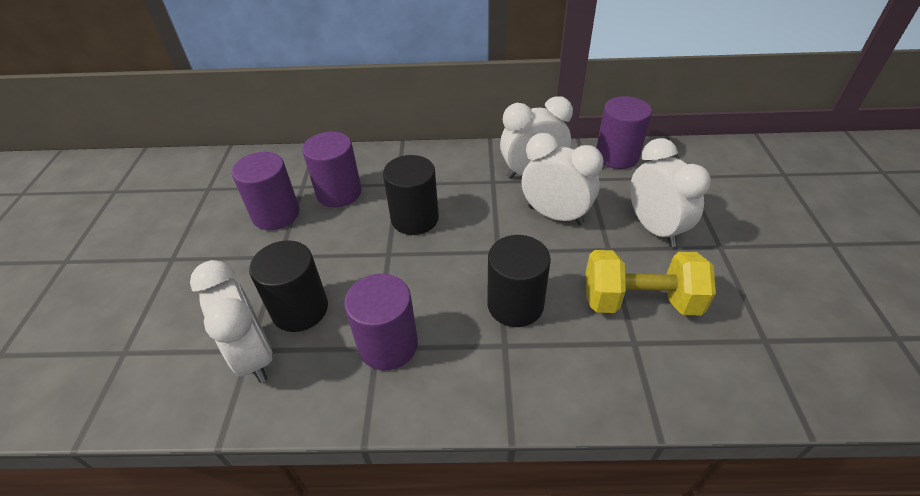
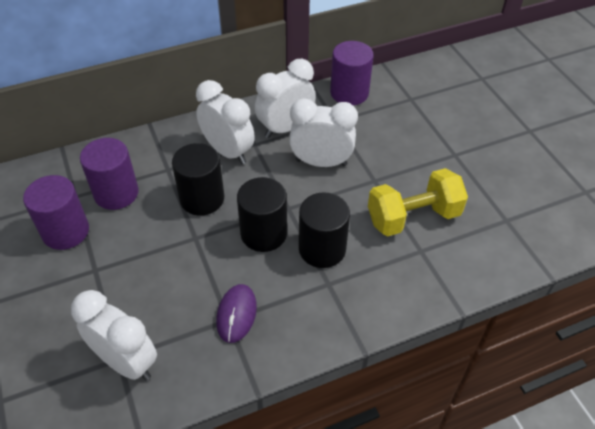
camera: 25 degrees left, 5 degrees up
(300, 309) = (144, 310): black cylinder -> black cylinder (263, 233)
(388, 345) = (236, 314): purple cylinder -> purple mouse
(654, 228) = (402, 153): white clock -> white clock (228, 151)

